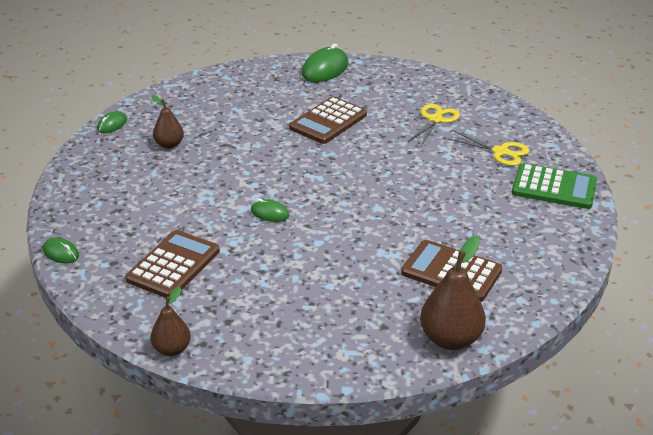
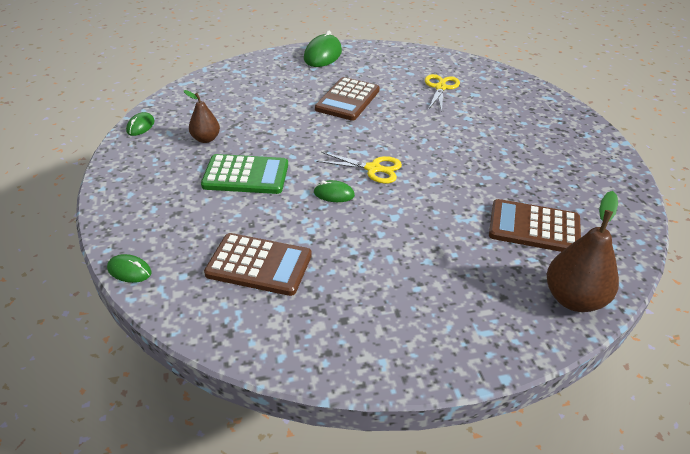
camera: 15 degrees left, 5 degrees up
(172, 349) = (296, 366): brown pear -> none
(173, 265) = (259, 265): brown calculator -> brown calculator turned 90 degrees clockwise
(500, 152) = (511, 109): yellow scissors -> yellow scissors (373, 169)
(554, 187) = (574, 134): green calculator -> green calculator (246, 175)

